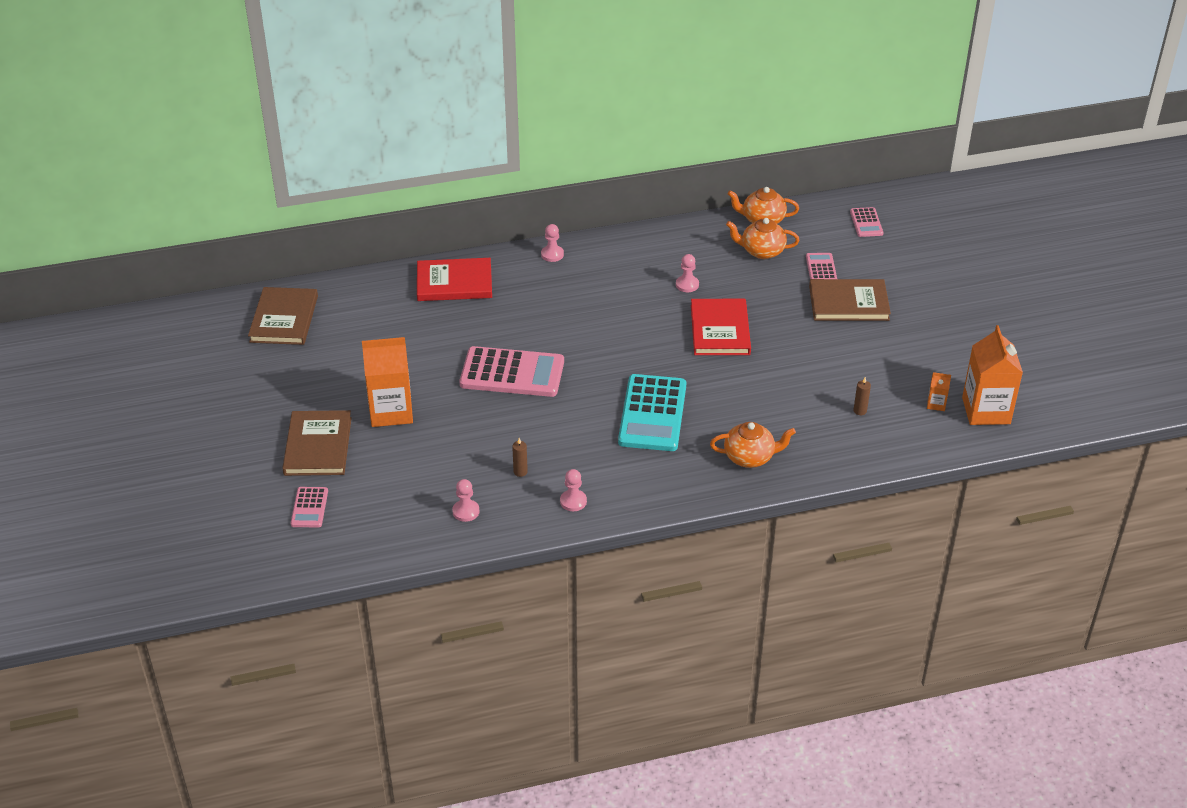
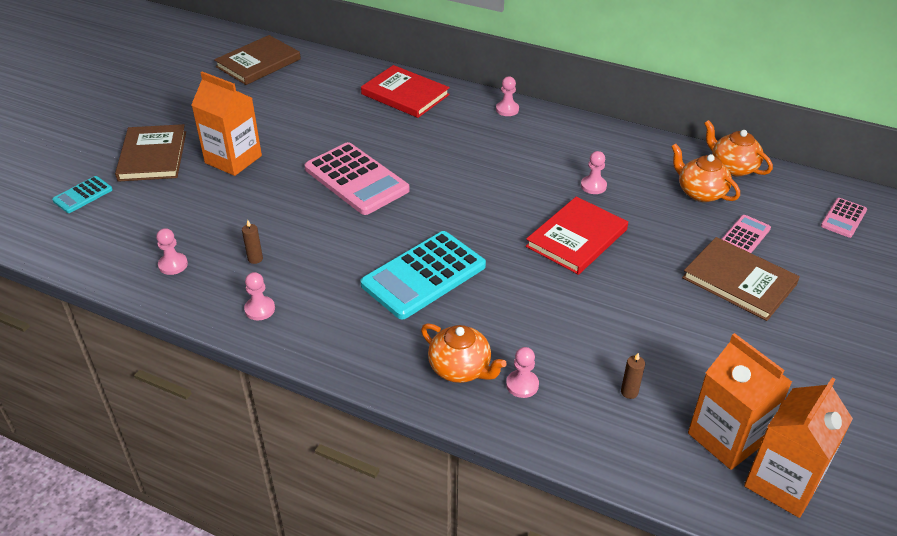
camera: 40 degrees right, 0 degrees up
(309, 508) = (83, 195): pink calculator -> turquoise calculator
(318, 446) = (152, 156): brown book -> brown book turned 45 degrees counterclockwise
(796, 444) = (522, 385): none -> pink pawn
(936, 404) = (727, 437): orange carton -> orange carton, size x2.31

